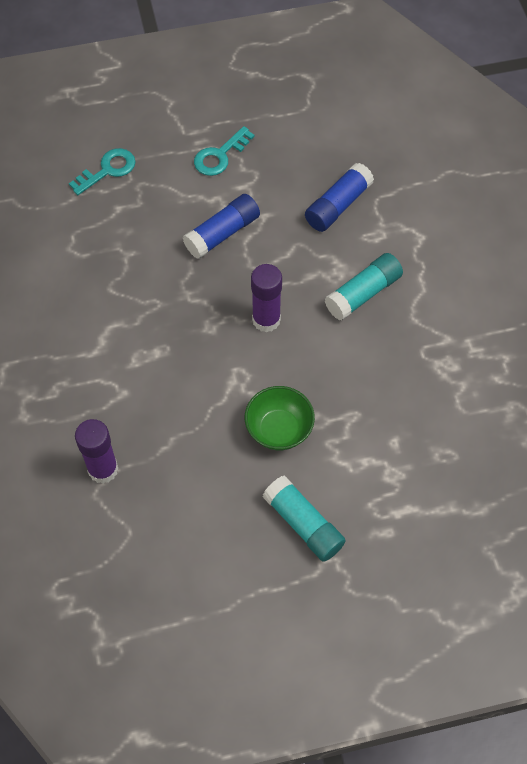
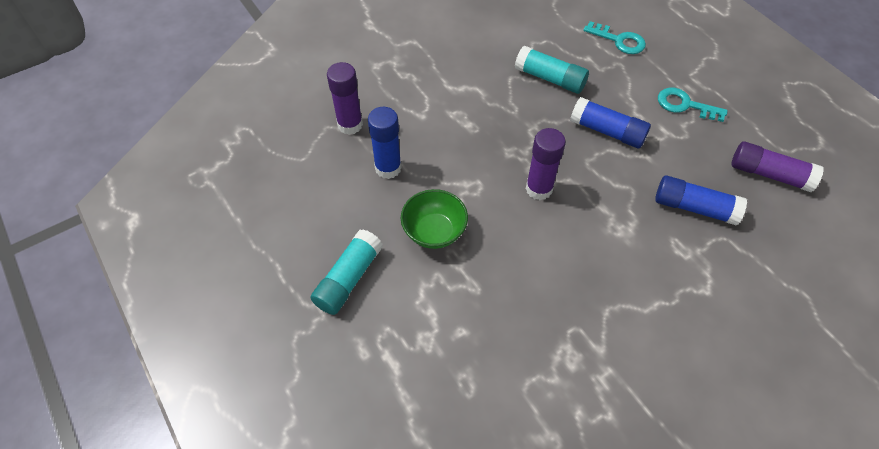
camera: 70 degrees right, 5 degrees down
(181, 448) = (388, 168): none -> blue glue stick
(326, 133) = (769, 174): none -> purple glue stick
(363, 293) = (610, 257): turquoise glue stick -> turquoise glue stick (550, 78)

